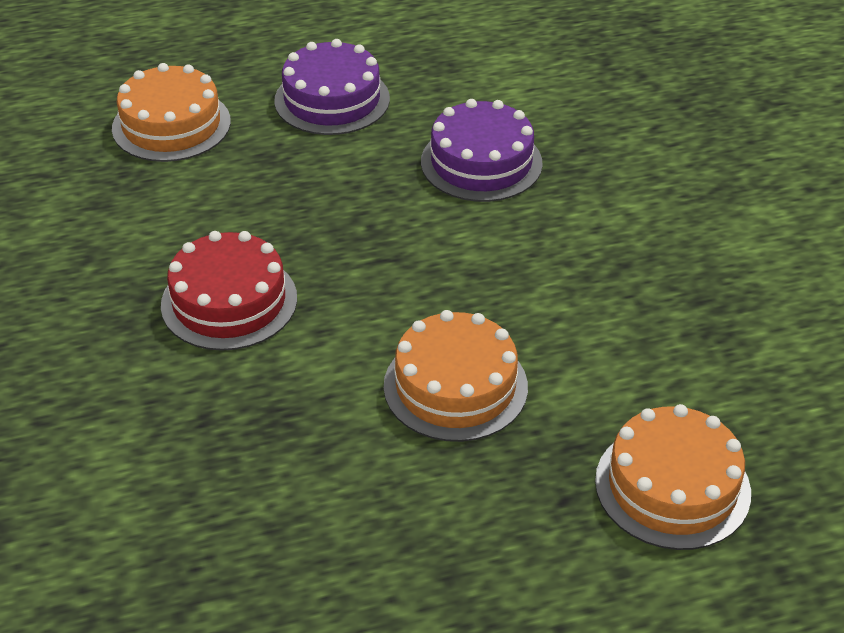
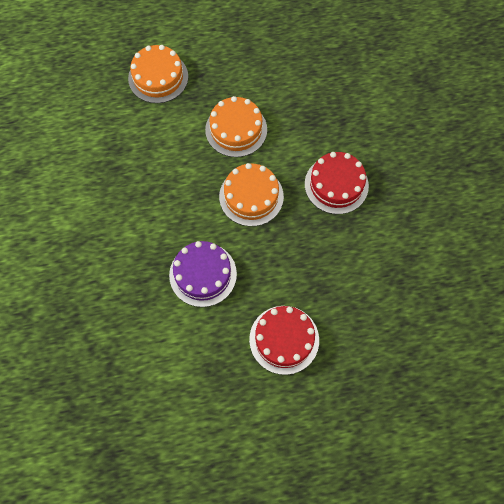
camera: 175 degrees left, 25 degrees up
(171, 125) = (379, 323): orange cake -> orange cake (251, 196)
(332, 100) = (284, 339): purple cake -> red cake

